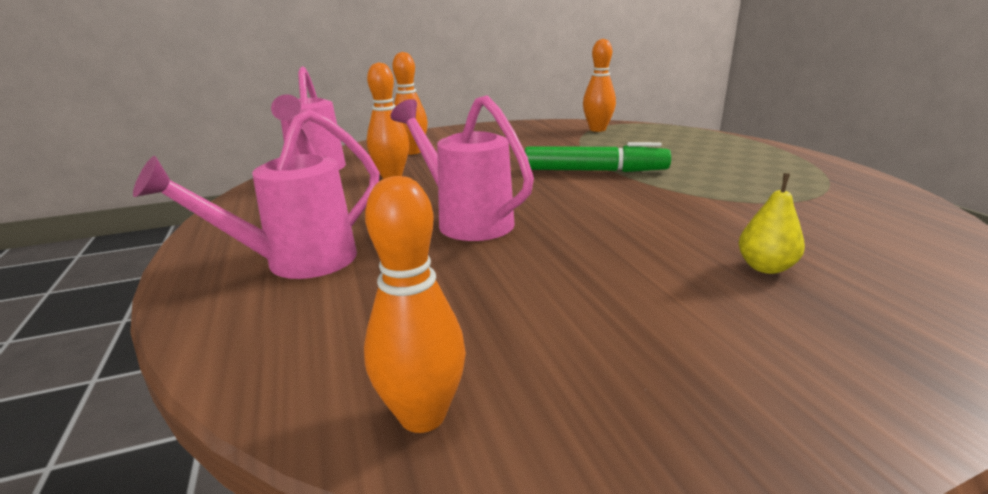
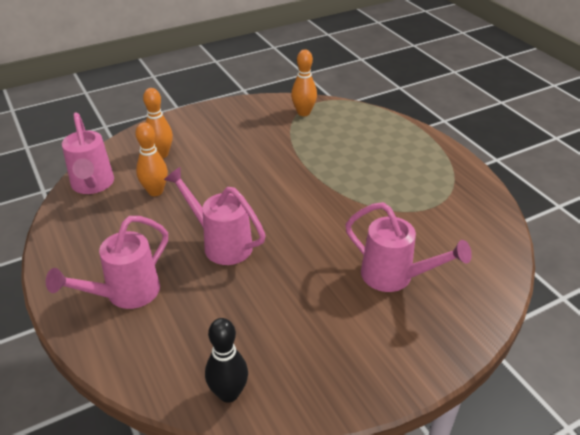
camera: 10 degrees left, 15 degrees up
(422, 415) = (228, 393): orange bowling pin -> black bowling pin
(594, 171) = (301, 177): green marker -> none
(765, 267) = (395, 277): yellow pear -> pink watering can

